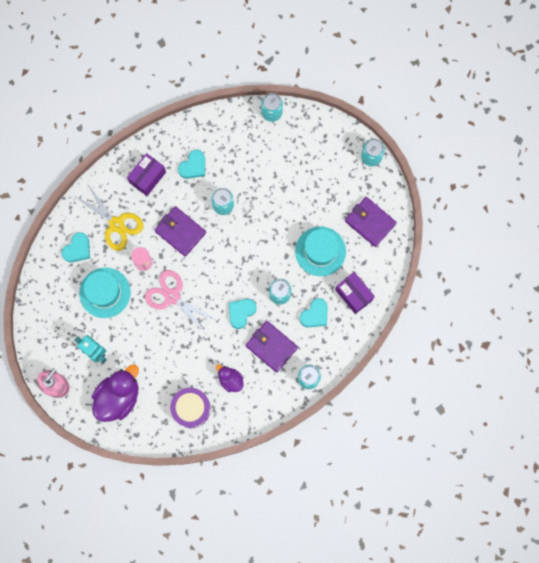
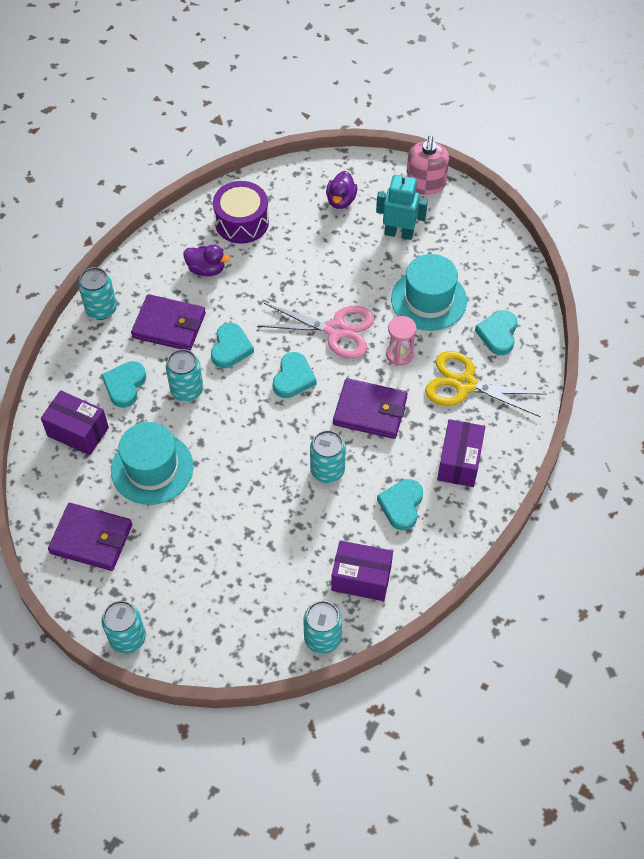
camera: 155 degrees right, 20 degrees down
(118, 397) = (341, 200): purple duck -> purple duck, size x0.53
(213, 274) = (293, 378): none -> turquoise heart
(236, 135) = (361, 578): none -> purple box

